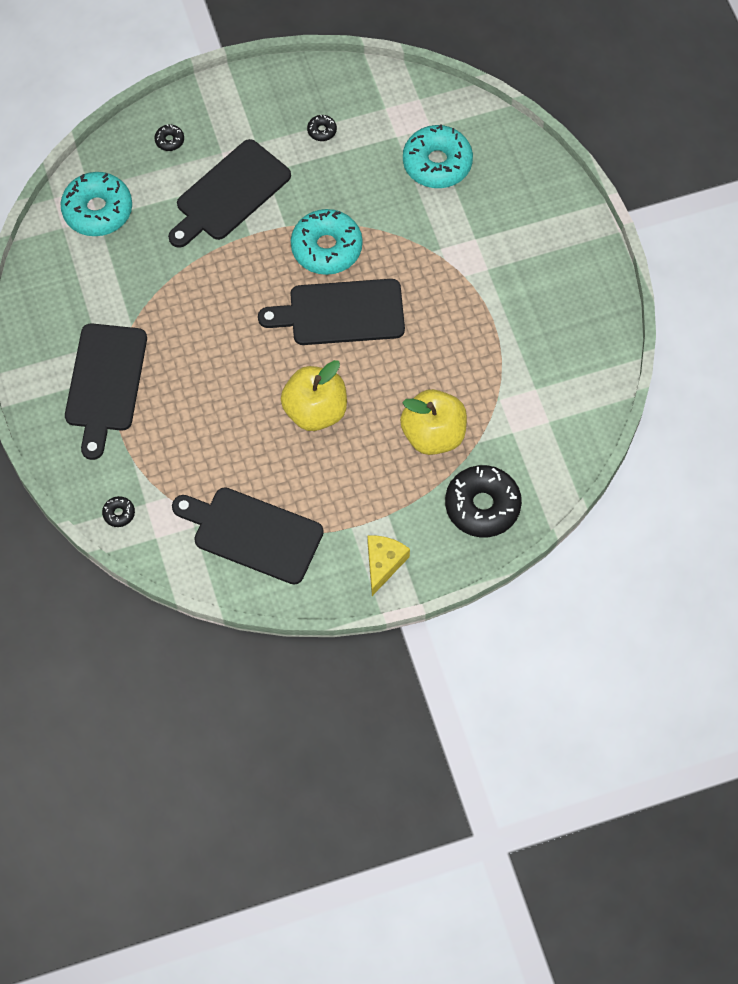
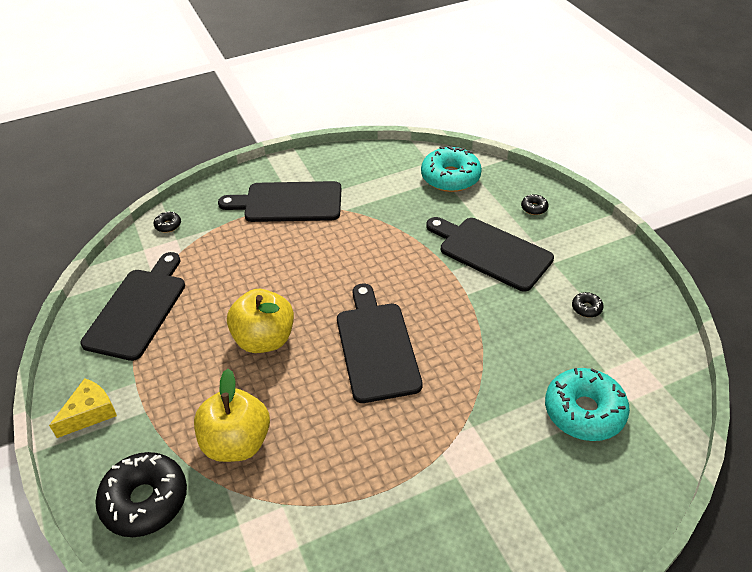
camera: 85 degrees right, 20 degrees down
(326, 248) = (449, 327): turquoise donut -> none
(383, 563) = (90, 413): yellow cheese -> yellow cheese turned 60 degrees counterclockwise

